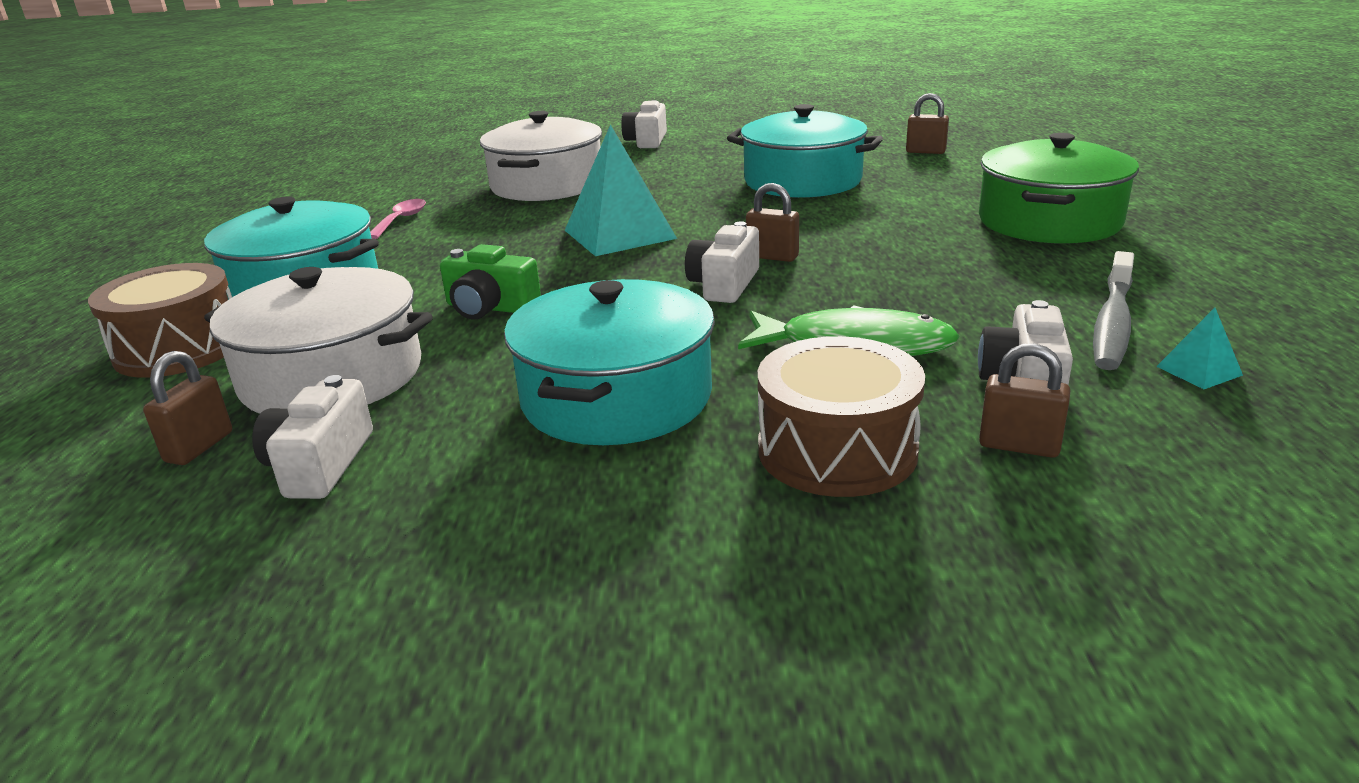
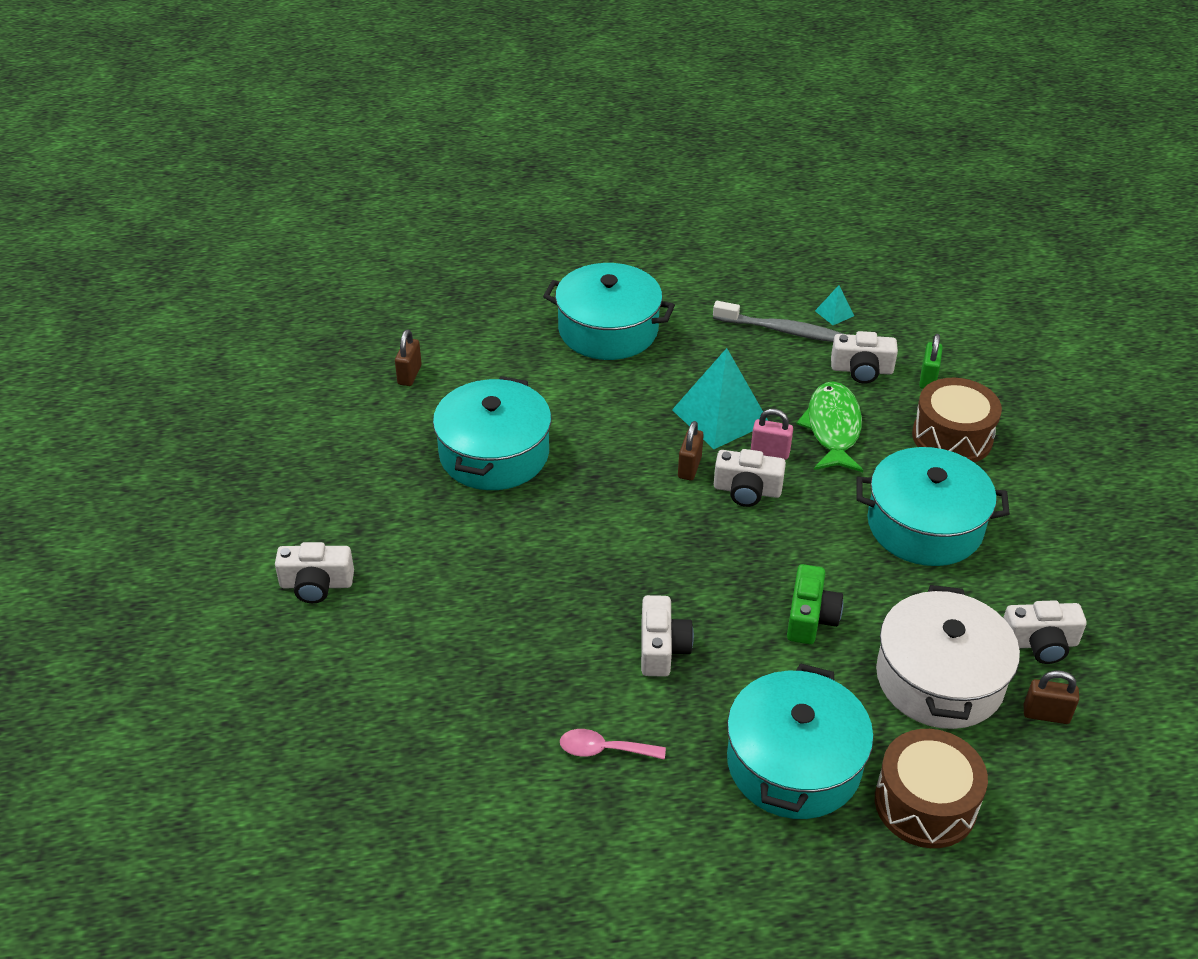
camera: 100 degrees left, 15 degrees up
(498, 240) = (662, 648): none -> white camera
(546, 185) = (486, 647): white pot -> none
(619, 234) = (642, 564): turquoise pyramid -> turquoise pyramid (720, 416)
(799, 300) = (770, 452): none -> pink padlock
(1019, 446) = (928, 379): brown padlock -> green padlock
(1049, 221) = (608, 330): green pot -> turquoise pot

